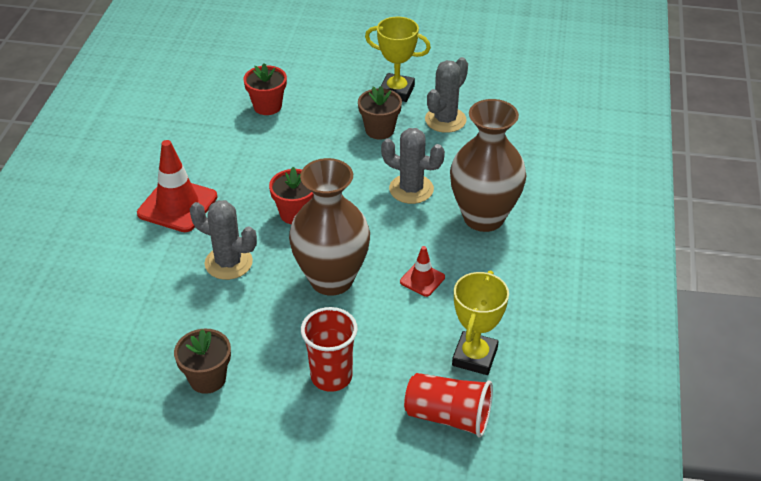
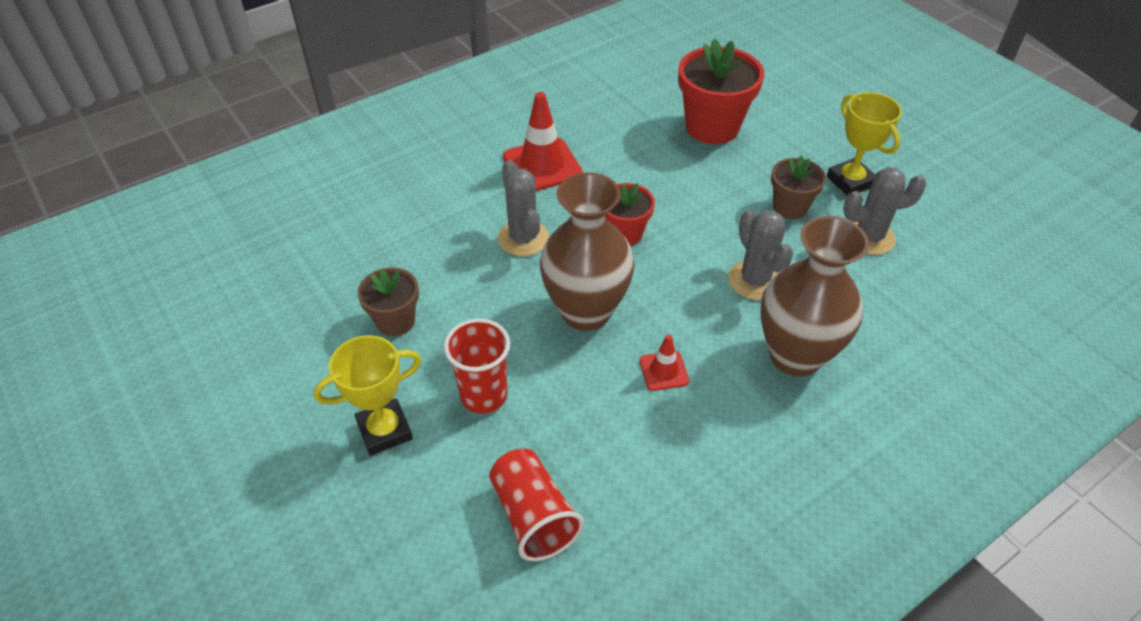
camera: 45 degrees right, 5 degrees up
(267, 106) = (712, 127): red flower pot -> red flower pot, size x1.72
(474, 357) = (624, 481): yellow trophy -> yellow trophy (384, 430)

